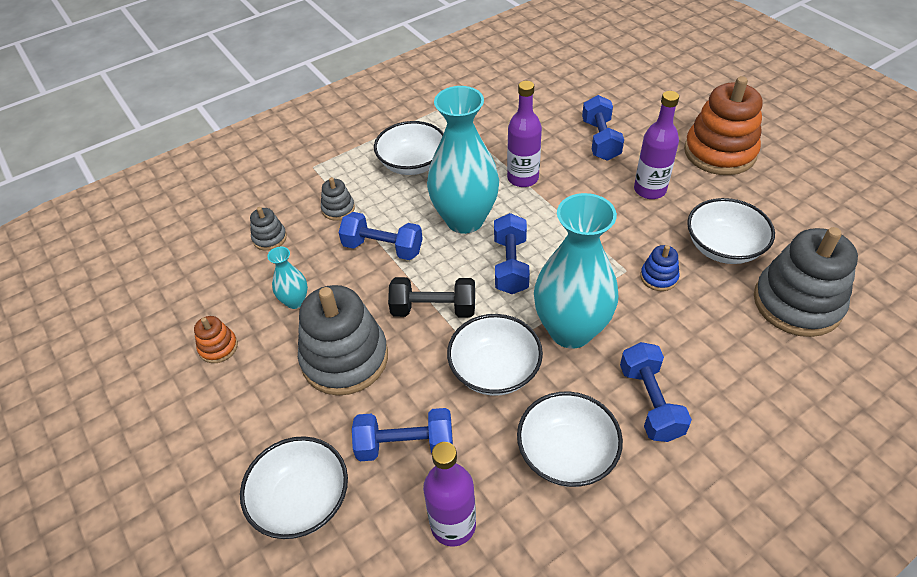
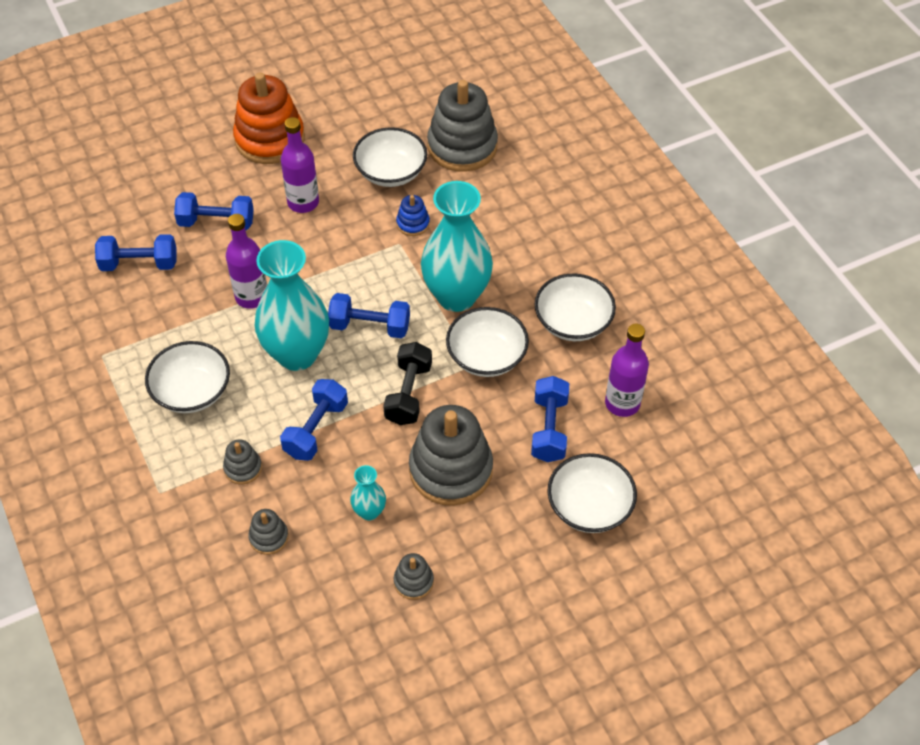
camera: 85 degrees left, 5 degrees up
(218, 347) = (413, 581): orange stacking toy -> grey stacking toy
(650, 402) = (536, 261): blue dumbbell -> blue dumbbell (139, 264)

